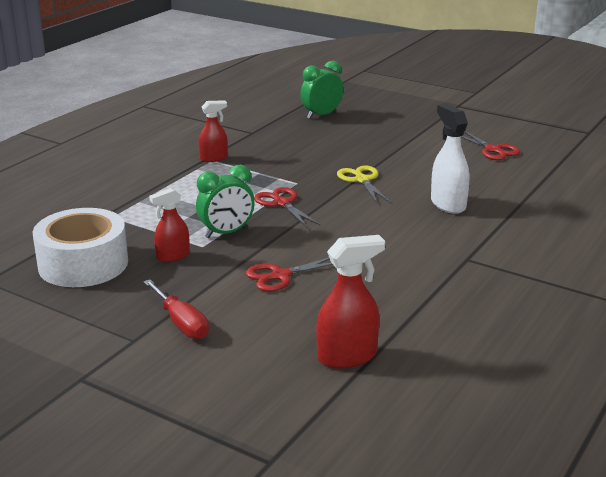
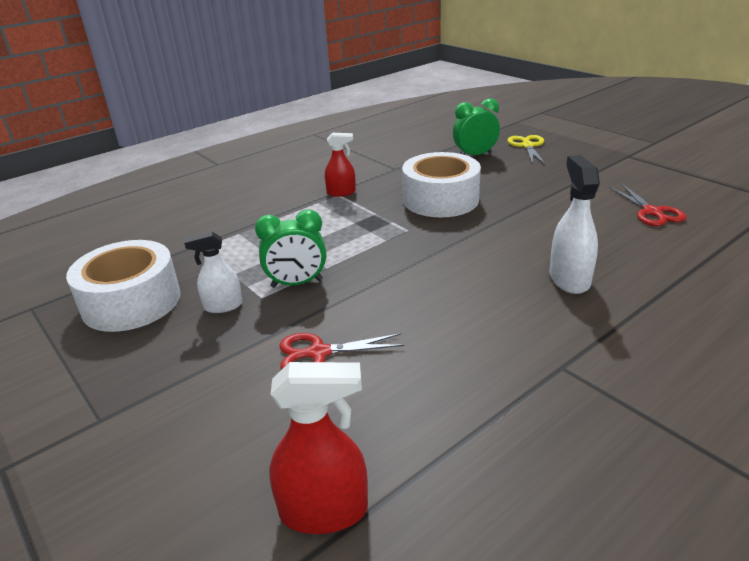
camera: 20 degrees right, 5 degrees up
(173, 256) = (223, 306): red spray bottle -> white spray bottle
(181, 323) = (166, 404): red screwdriver -> none
(282, 203) = (377, 253): red scissors -> none
(311, 156) = (440, 199): none -> white tape
(361, 180) = (480, 234): yellow scissors -> yellow scissors (527, 146)

